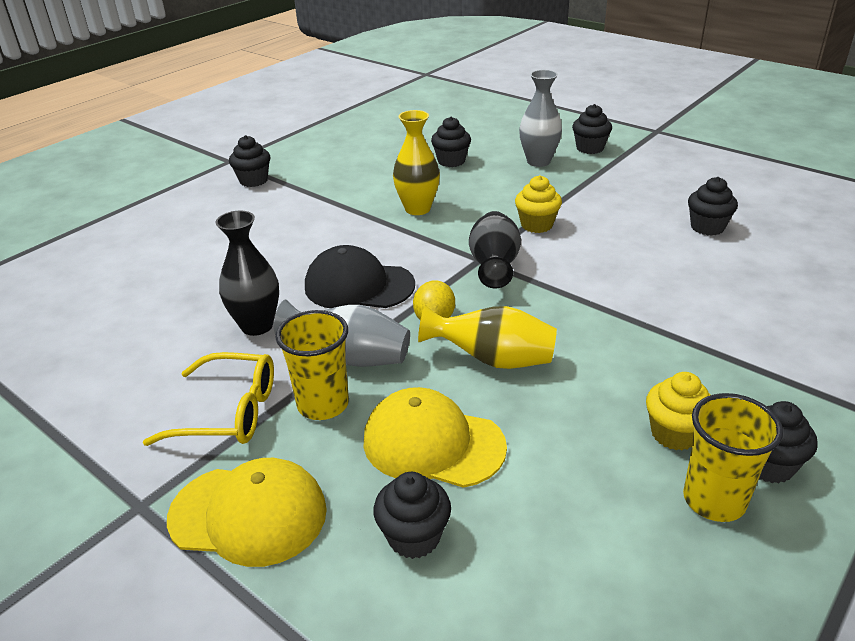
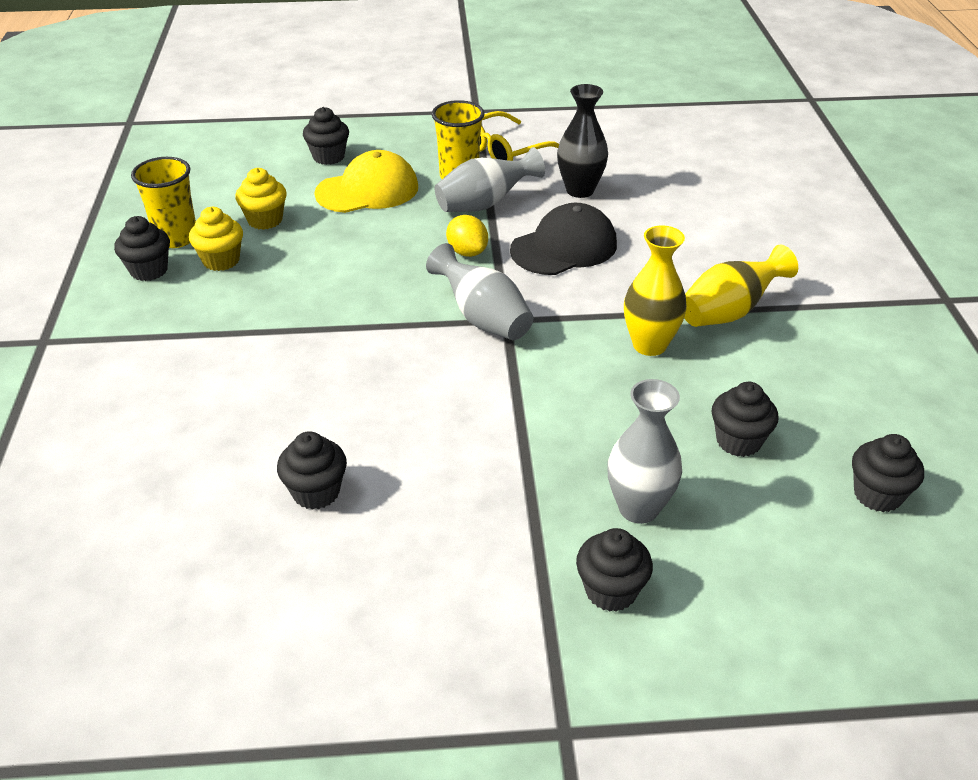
camera: 135 degrees right, 5 degrees up
(248, 514) = (420, 129): yellow cap -> none
(253, 180) = (863, 290): black cupcake -> black cupcake (877, 495)
(493, 360) = (388, 247): yellow vase -> yellow vase (729, 312)
(494, 267) = (483, 318): black vase -> grey vase
(536, 225) = (505, 390): yellow cupcake -> yellow cupcake (265, 220)

